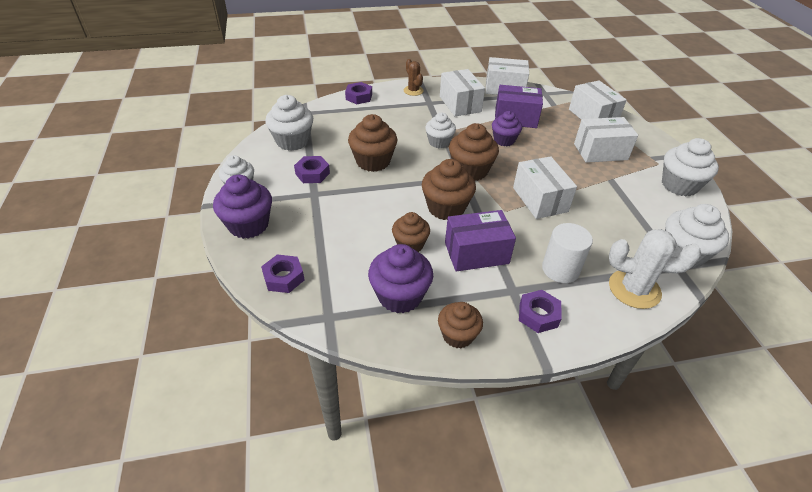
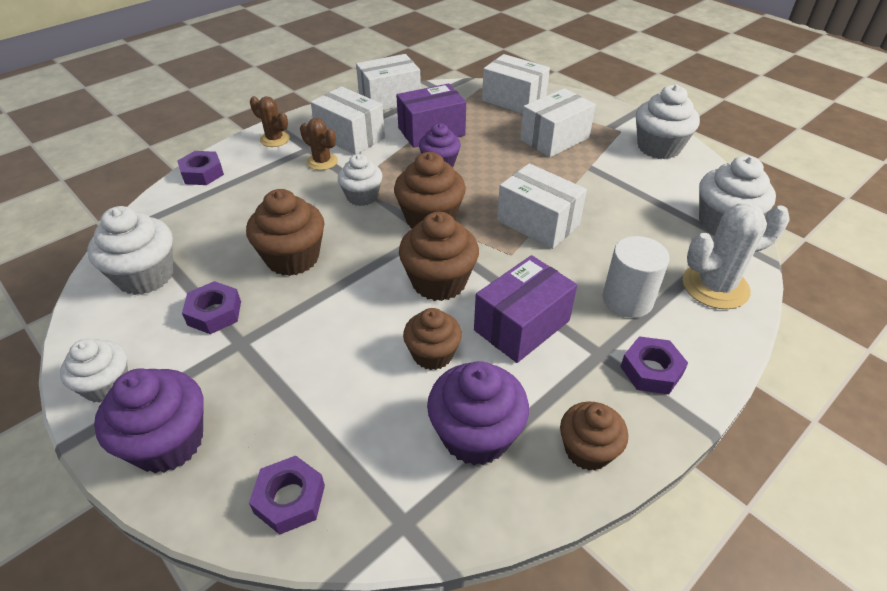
camera: 30 degrees left, 0 degrees up
(431, 113) = (322, 162): none -> brown cactus

